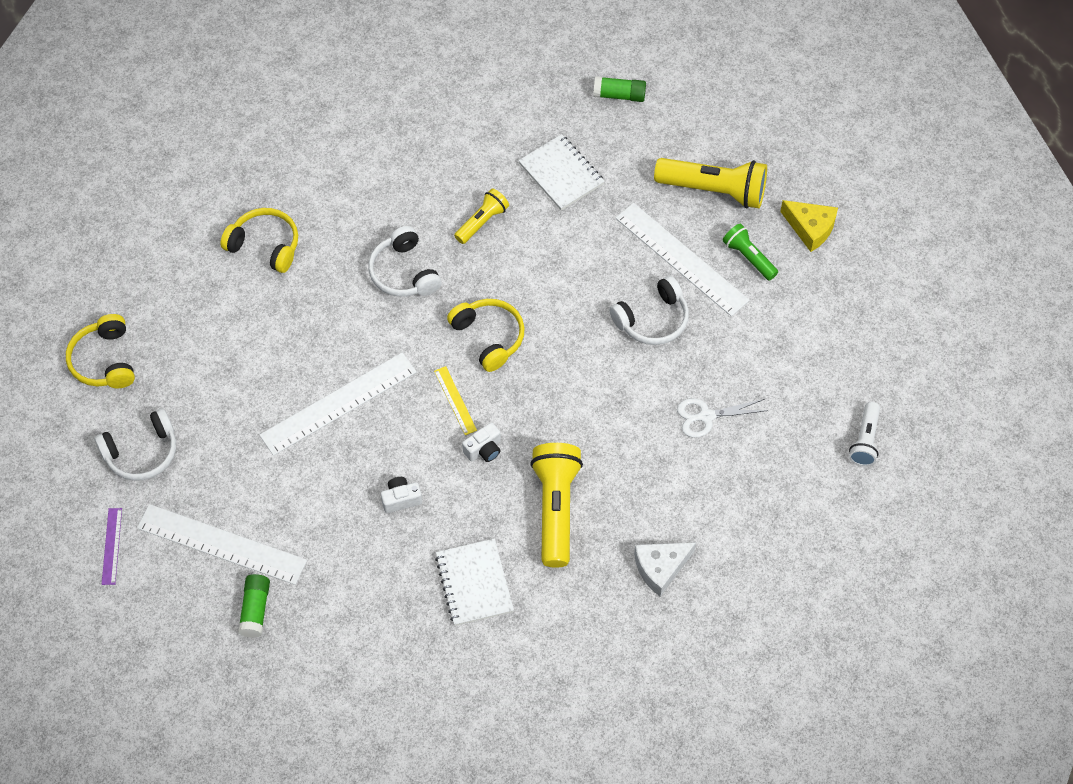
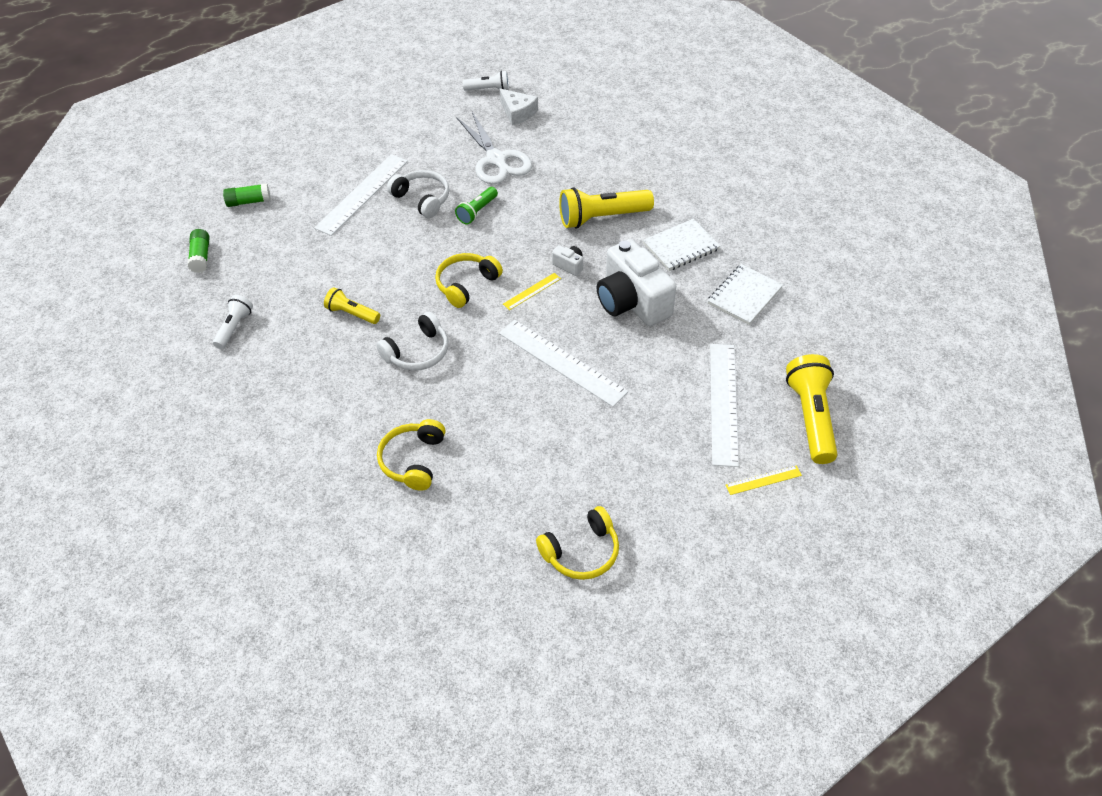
camera: 105 degrees left, 10 degrees down
(112, 546) = (763, 480): purple ruler -> yellow ruler
(142, 452) = (665, 488): white headphones -> none
(255, 610) = (767, 364): green glue stick -> green glue stick (249, 201)
(401, 499) = (632, 302): white camera -> white camera, size x2.45
(499, 117) = (234, 327): none -> white flashlight
(561, 174) = (291, 275): white notebook -> white notebook (744, 296)
(660, 568) = (623, 160): white cheese -> white cheese (517, 113)
(706, 416) = (496, 159): white scissors -> white scissors, size x1.74
(714, 190) = (292, 188): yellow flashlight -> yellow flashlight (810, 417)
(748, 257) = (352, 161): green flashlight -> green flashlight (477, 211)
(810, 228) = (319, 136): yellow cheese -> none

